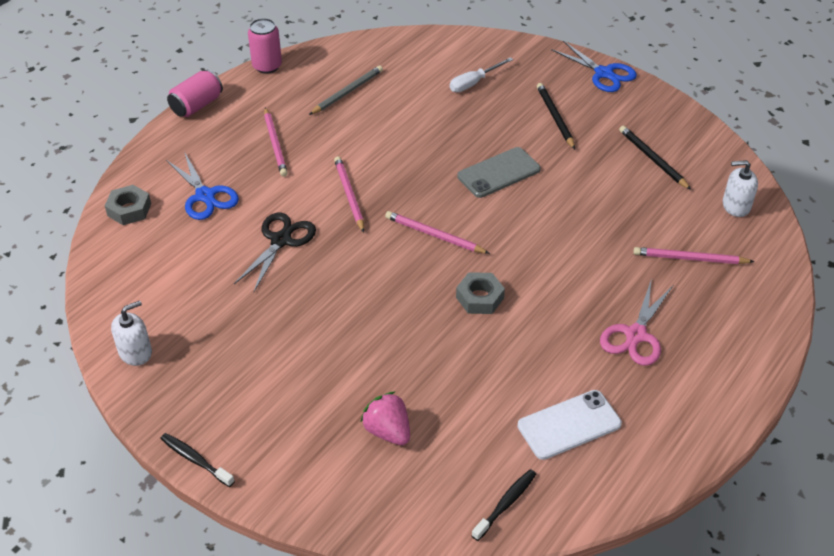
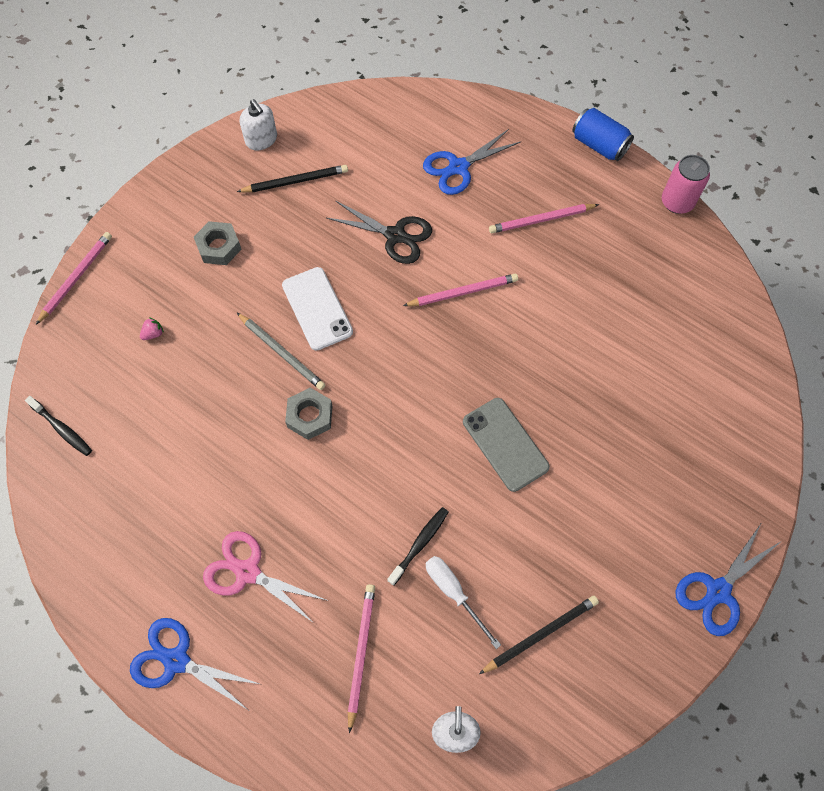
camera: 90 degrees right, 20 degrees up
(129, 209) = (438, 110): grey nut -> grey nut (219, 247)
(195, 459) = (144, 194): black toothbrush -> black toothbrush (420, 544)
(197, 105) = (599, 145): pink can -> blue can
(347, 92) = (639, 284): grey pencil -> grey pencil (282, 352)
(388, 431) = (153, 334): pink strawberry -> pink strawberry, size x0.49
(434, 235) = (402, 374): pink pencil -> pink pencil (76, 278)
(474, 83) = (674, 422): white screwdriver -> white screwdriver (454, 593)
(555, 117) = (615, 517): black pencil -> black pencil (295, 181)
(569, 425) = (140, 491): white phone -> white phone (317, 308)
(724, 380) = (176, 661): none -> blue scissors

